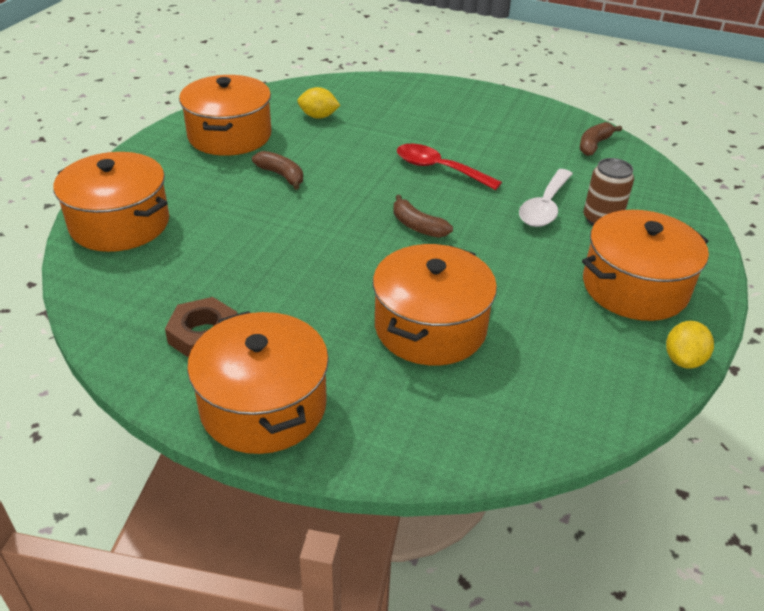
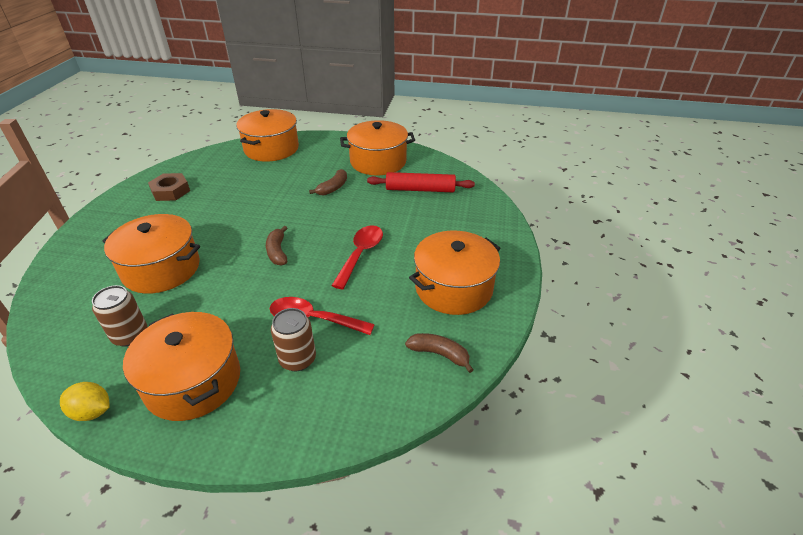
camera: 80 degrees right, 0 degrees up
(263, 406) = (109, 218): orange pot -> orange pot (453, 288)
(318, 116) = (420, 189): yellow lemon -> red rolling pin
(417, 226) = (277, 252): brown banana -> brown banana turned 45 degrees counterclockwise
(545, 207) = (314, 319): white spoon -> red spoon
(564, 343) = (130, 335): none -> brown can

